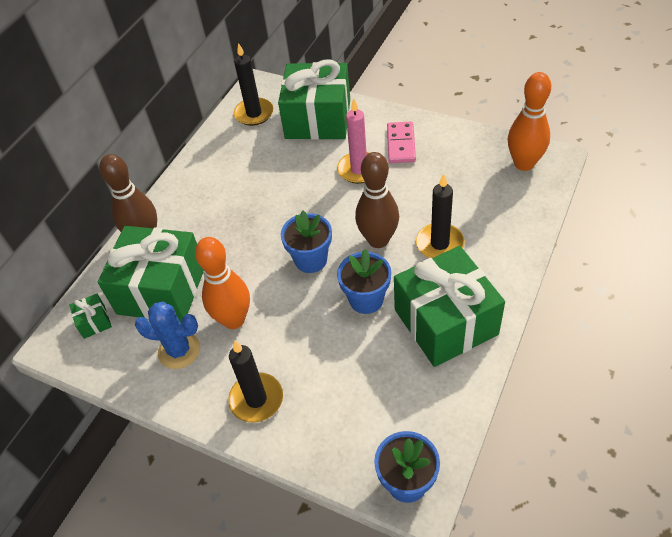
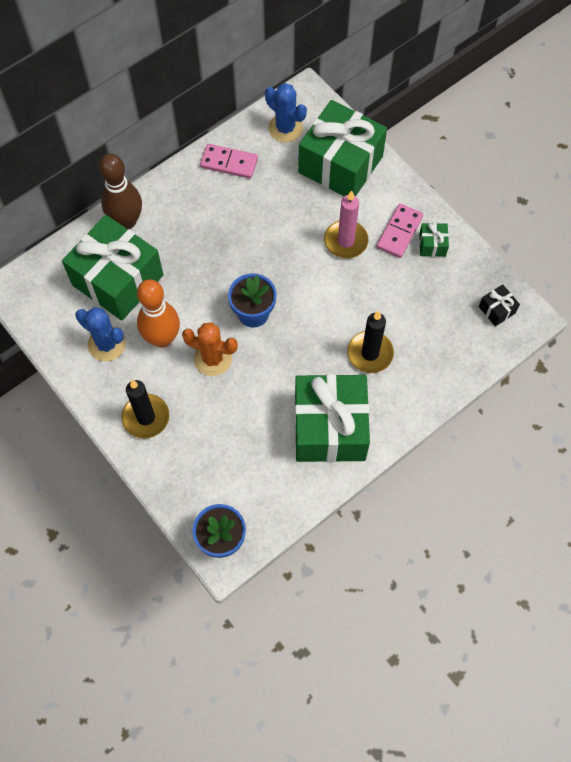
camera: 20 degrees right, 15 degrees up
(94, 322) = (52, 283): green gift -> green gift (432, 245)
(218, 157) = (229, 163): none -> pink domino
(254, 113) = (285, 128): black candle -> blue cactus
(294, 315) = (212, 358): none -> orange cactus
(366, 299) = (278, 374): blue flower pot -> none
(378, 240) = (320, 323): brown bowling pin -> none
(524, 163) = (497, 310): orange bowling pin -> black gift

